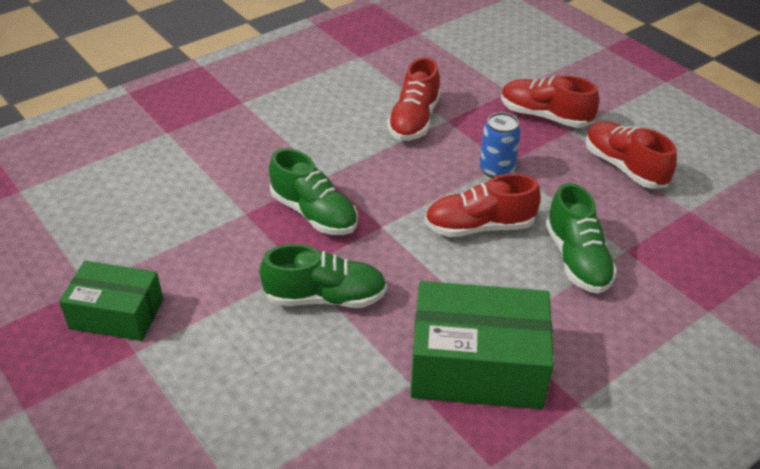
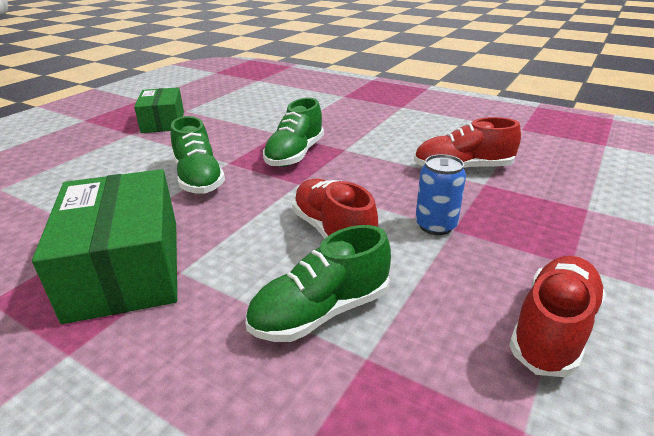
camera: 70 degrees right, 10 degrees down
(545, 116) = (575, 240): red shoe -> none

